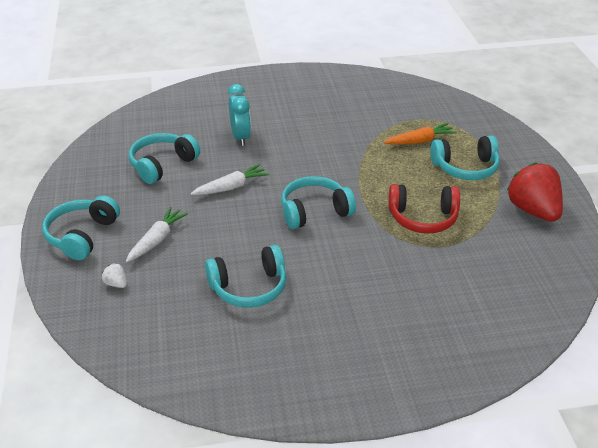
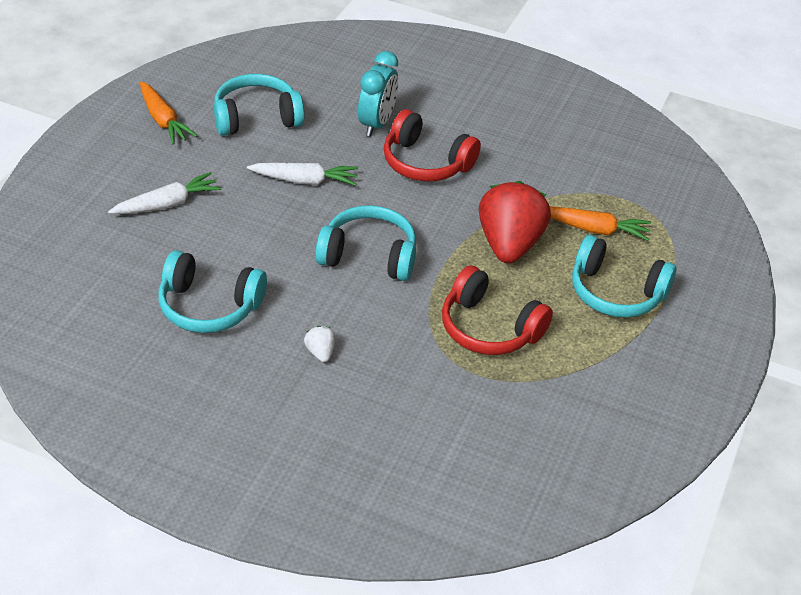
camera: 30 degrees right, 5 degrees up
(82, 235) = (99, 161): turquoise headphones -> none
(101, 192) = (163, 120): none -> orange carrot
(116, 284) = (83, 232): white strawberry -> white strawberry (320, 352)
(292, 146) = (425, 163): none -> red headphones
(533, 210) = (643, 390): red strawberry -> red strawberry (509, 244)

